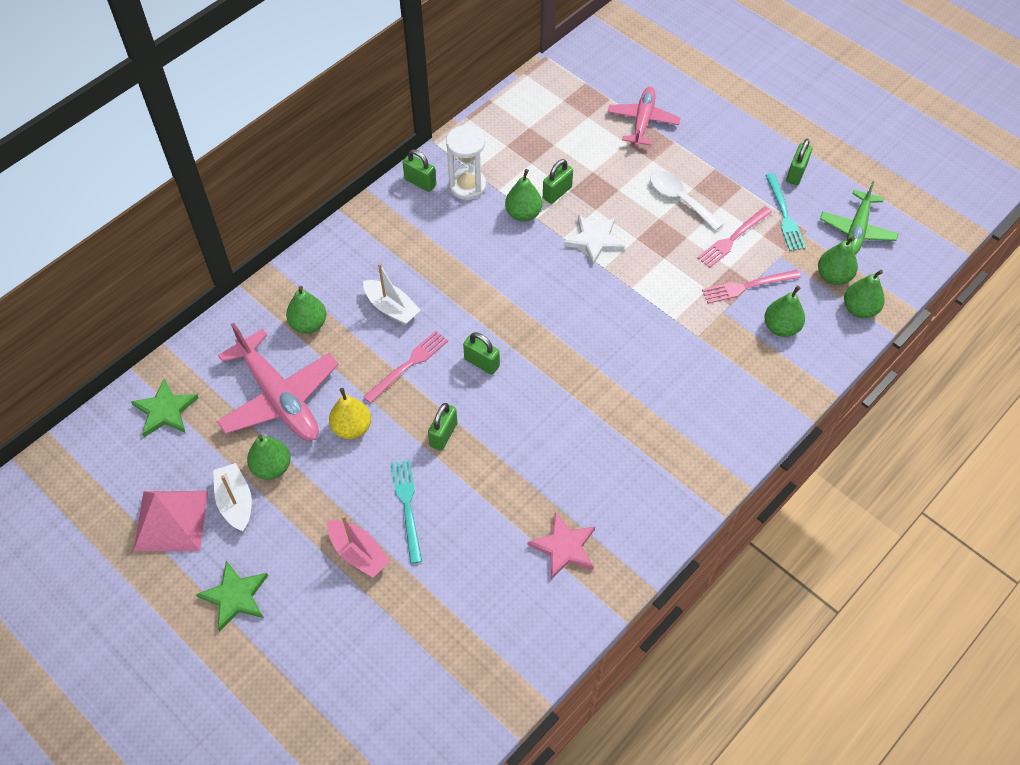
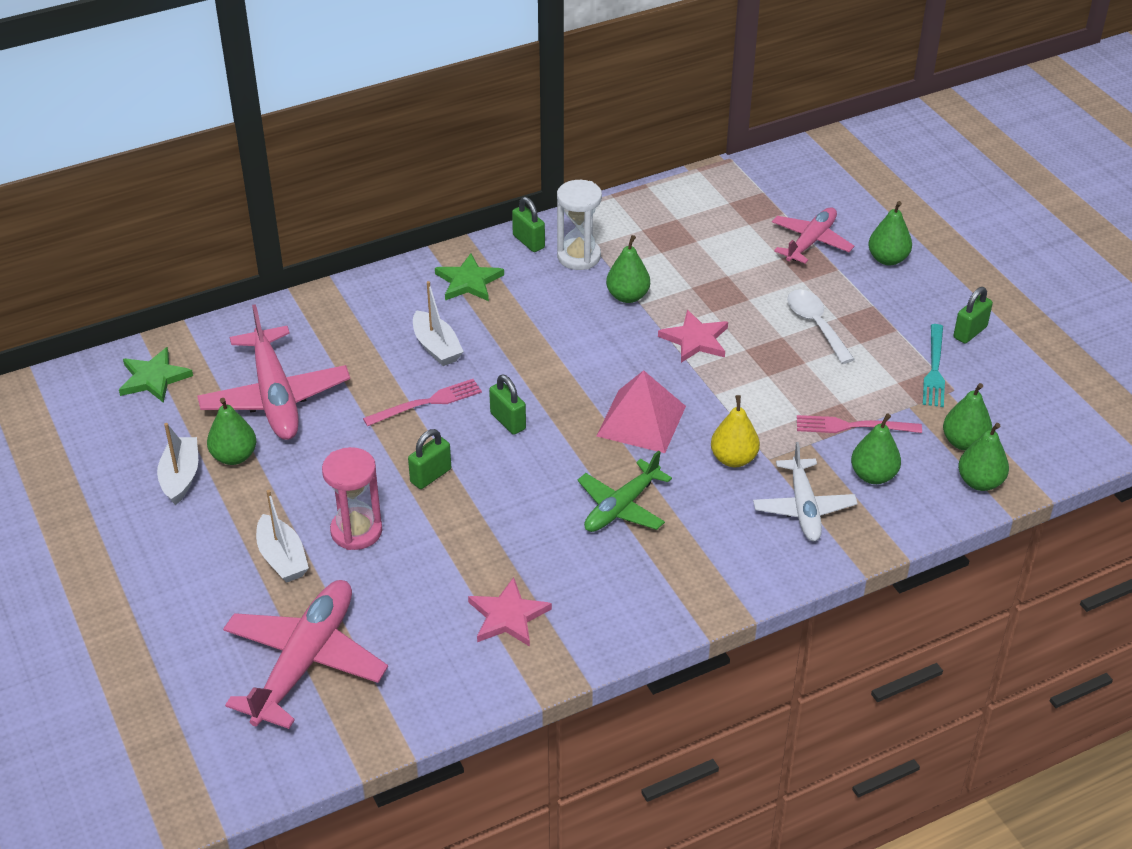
camera: 20 degrees right, 15 degrees down
(171, 520) = (107, 475): pink pyramid -> pink pyramid (641, 421)
(235, 596) = (134, 560): green star -> green star (468, 281)
(308, 324) = (341, 339): green pear -> green pear (887, 259)
(352, 427) = (336, 443): yellow pear -> yellow pear (733, 459)
(358, 553) = (282, 558): pink boat -> white boat
(407, 507) = (356, 531): turquoise fork -> pink hourglass
(423, 645) = (305, 662): none -> pink plane
(557, 193) = (676, 286): green padlock -> none
(594, 240) = (695, 340): white star -> pink star
(733, 238) = (860, 376): pink fork -> none
(743, 373) = (803, 508): none -> white plane
(857, 230) = (1017, 404): green plane -> green plane (621, 507)

